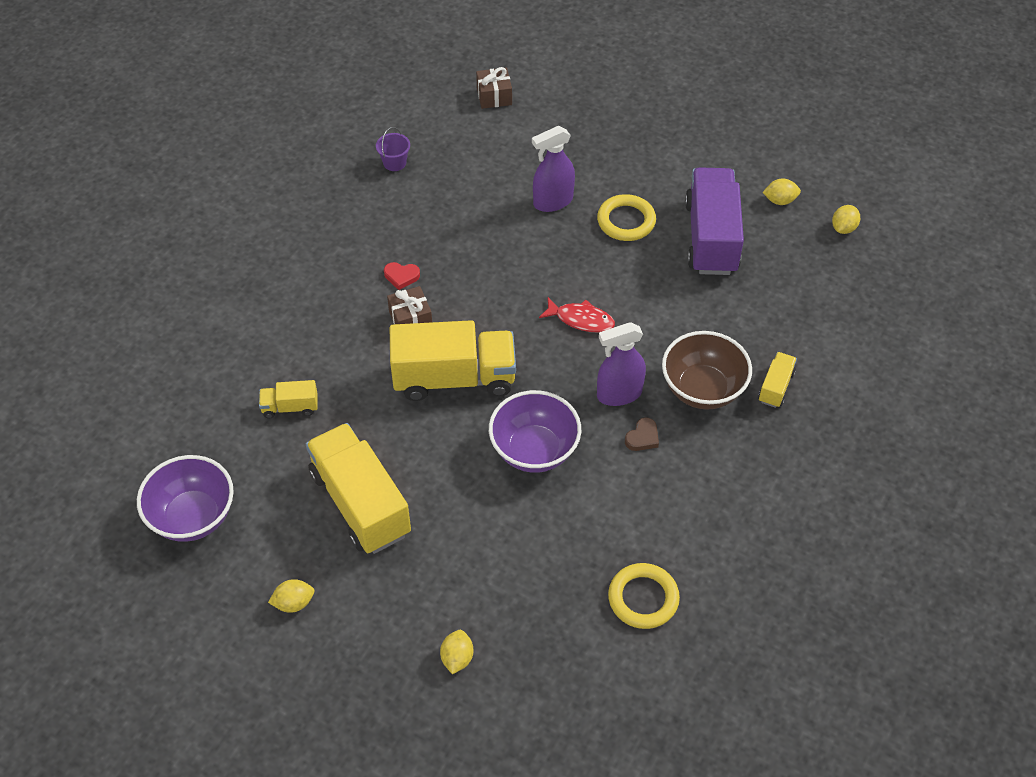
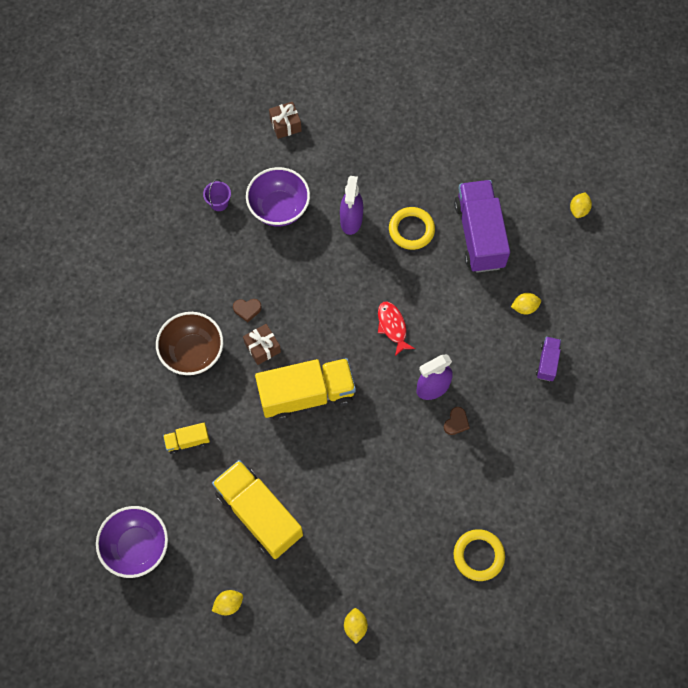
camera: 10 degrees left, 15 degrees up
(401, 276) = (247, 309): red heart -> brown heart
(534, 450) = (378, 447): purple bowl -> purple bowl (279, 208)
(552, 201) = (351, 220): purple spray bottle -> purple spray bottle turned 45 degrees counterclockwise
(581, 320) = (392, 326): red fish -> red fish turned 120 degrees counterclockwise
(702, 389) = (493, 373): brown bowl -> brown bowl (193, 353)
(775, 387) = (547, 362): yellow truck -> purple truck
(780, 200) = (526, 192): yellow lemon -> yellow lemon (524, 307)

